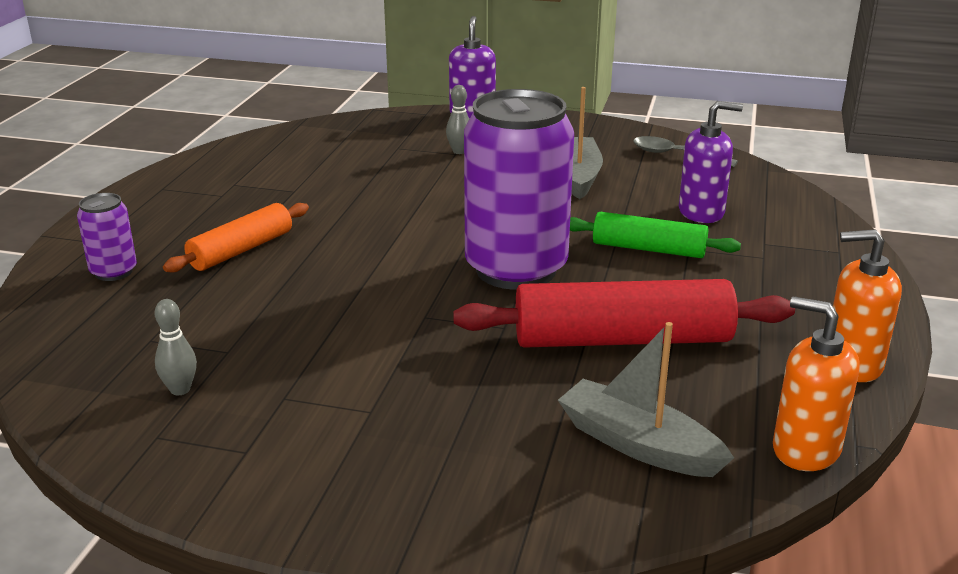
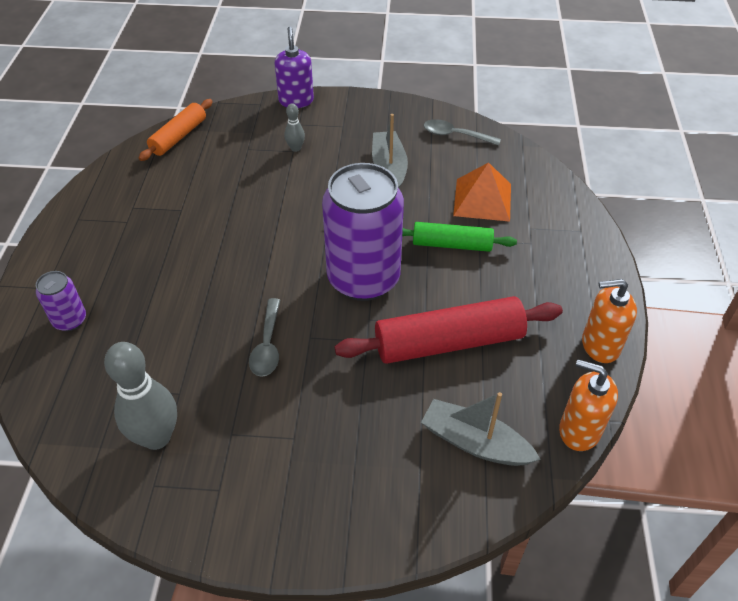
camera: 10 degrees left, 20 degrees up
(180, 389) = (156, 437): grey bowling pin -> grey bowling pin, size x2.06
(241, 250) = (159, 283): orange rolling pin -> orange rolling pin (178, 136)
(364, 318) = (267, 345): none -> grey spoon
(701, 212) = (482, 199): purple soap dispenser -> orange pyramid

